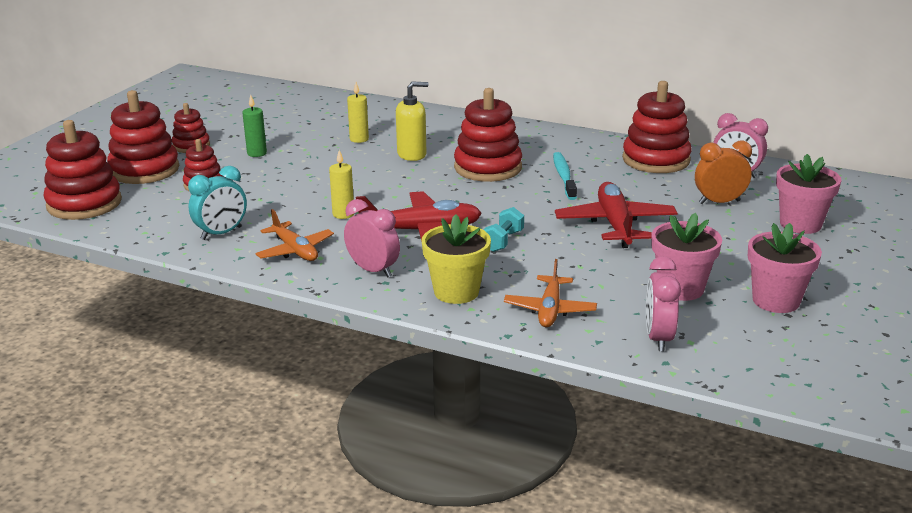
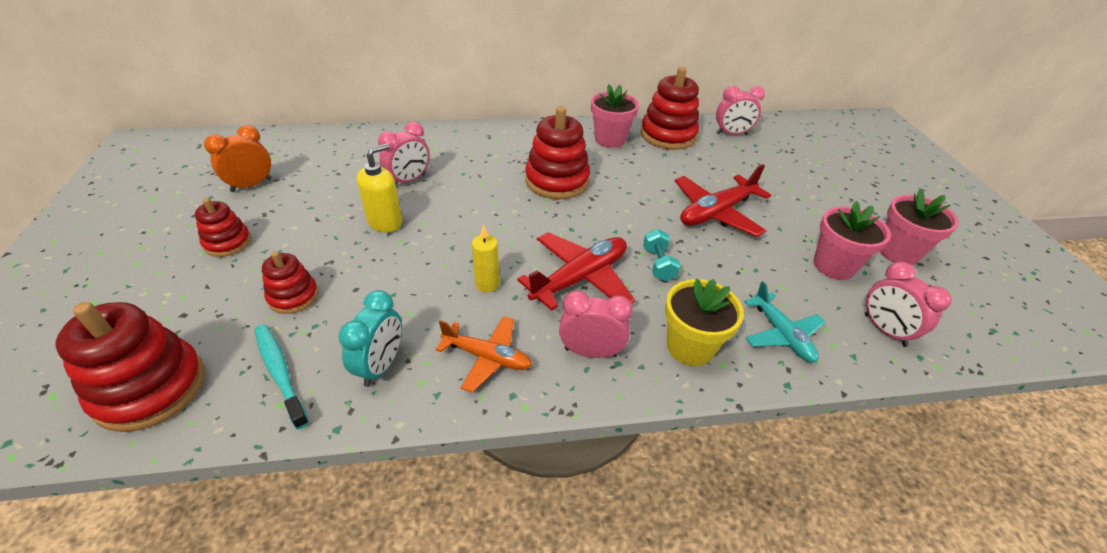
camera: 35 degrees left, 15 degrees up
(144, 170) = (195, 299): red stacking toy -> none
(257, 153) = (317, 230): green candle -> none
(359, 139) = (409, 180): yellow candle -> pink clock
(412, 154) = (477, 185): yellow soap dispenser -> yellow soap dispenser (385, 222)
(550, 310) = (781, 334): orange plane -> turquoise plane
(563, 176) = (624, 172): turquoise toothbrush -> turquoise toothbrush (280, 373)
(615, 225) = (716, 213): red plane -> red plane turned 90 degrees counterclockwise
(719, 202) = (753, 165): orange clock -> orange clock (251, 185)
(800, 224) = (822, 170): pink flower pot -> pink flower pot (610, 139)

